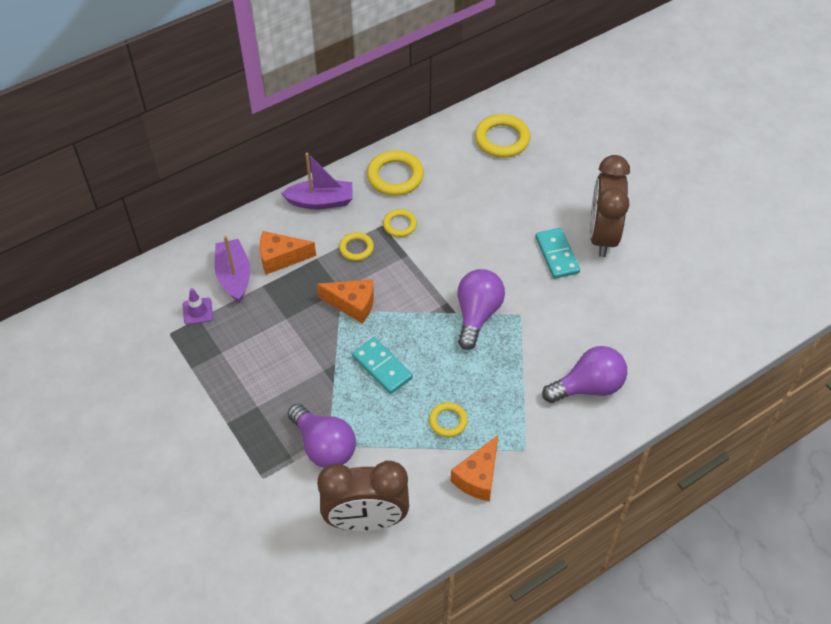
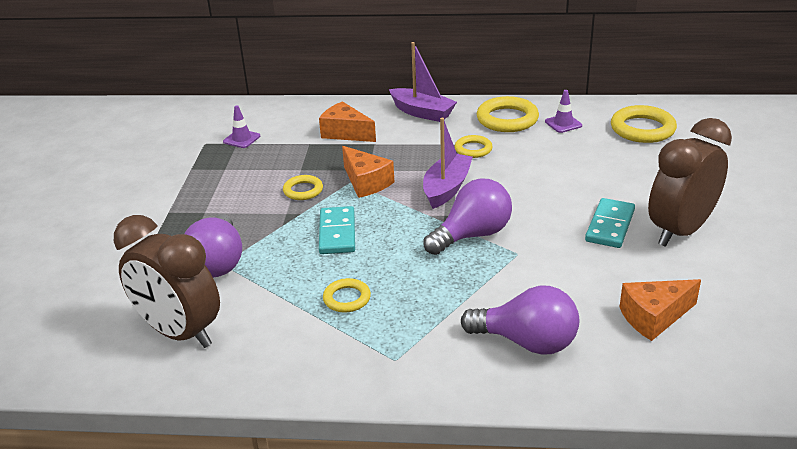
camera: 40 degrees right, 20 degrees down
(234, 276) = (296, 130): purple boat -> purple boat (446, 188)
(356, 248) = (415, 150): yellow ring -> yellow ring (303, 190)
(441, 161) = (563, 123): none -> purple traffic cone
(478, 477) = (321, 356): orange cheese -> orange cheese (654, 317)

